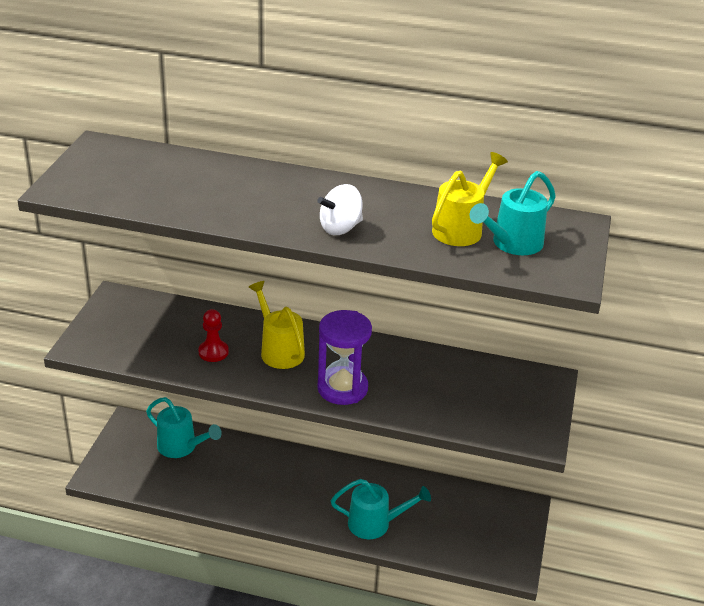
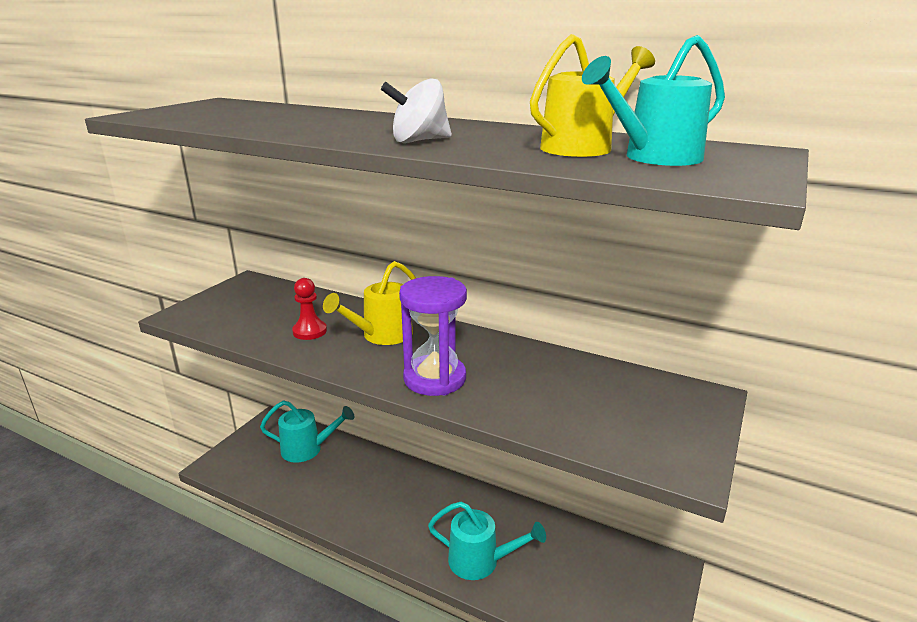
camera: 15 degrees right, 10 degrees down
(182, 447) = (308, 449): turquoise watering can -> turquoise watering can turned 45 degrees counterclockwise
(279, 350) = (381, 336): yellow watering can -> yellow watering can turned 120 degrees counterclockwise

